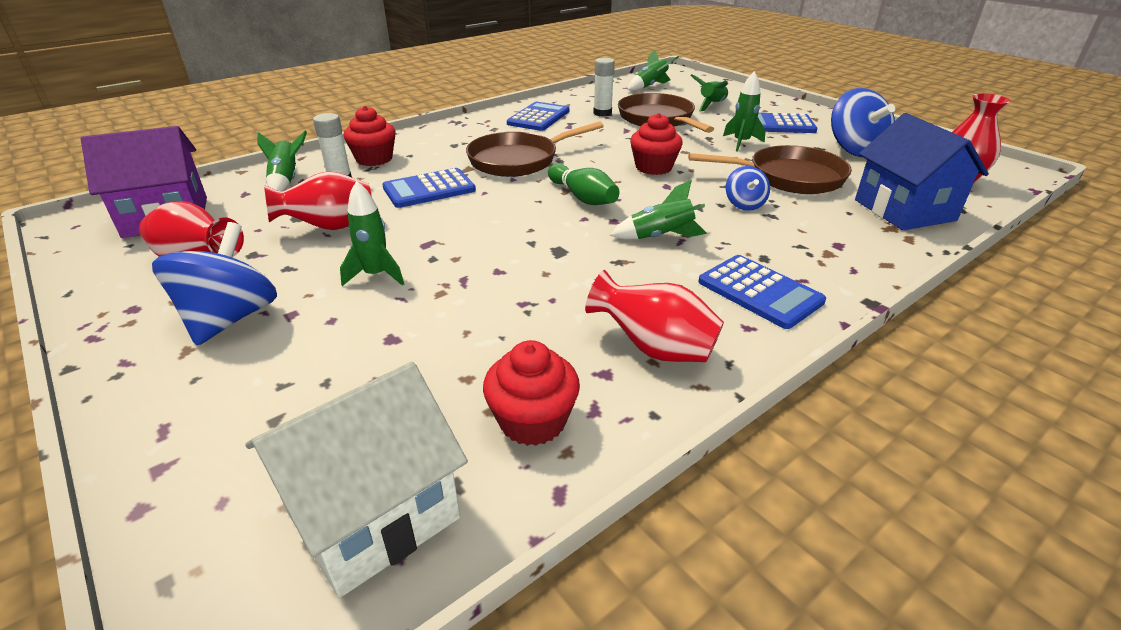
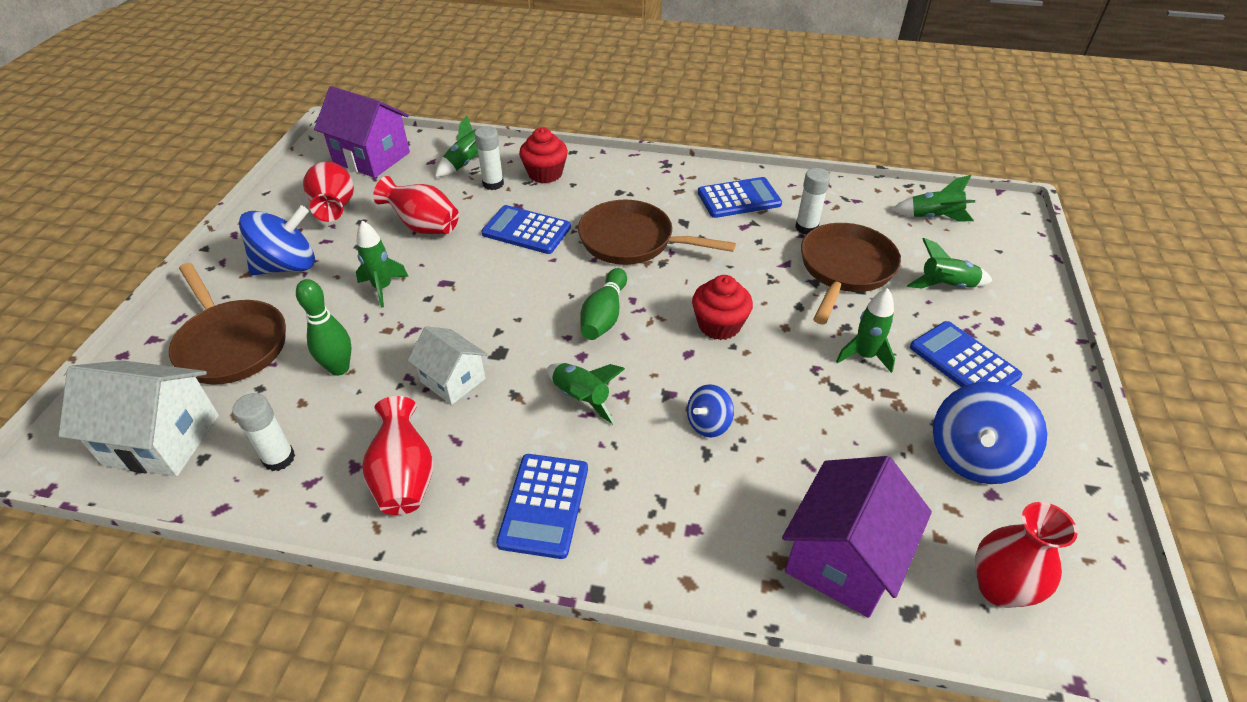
camera: 50 degrees right, 10 degrees up
(451, 337) = (339, 368): none -> green bowling pin
(532, 421) = (279, 458): red cupcake -> white glue stick
(561, 282) = (453, 380): none -> white house
(789, 177) = (816, 431): brown pan -> brown pan (231, 344)
(904, 210) = (843, 559): blue house -> purple house

